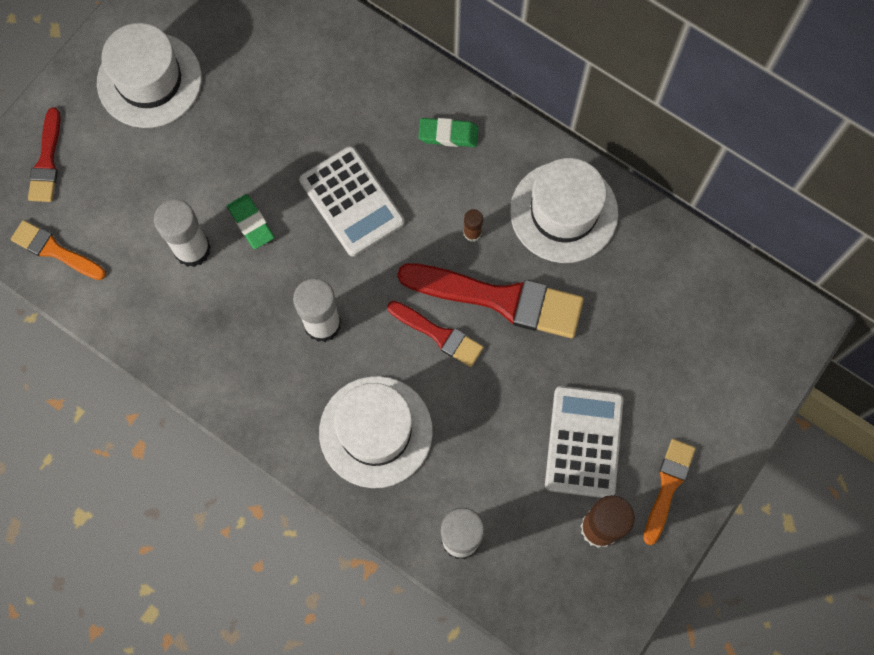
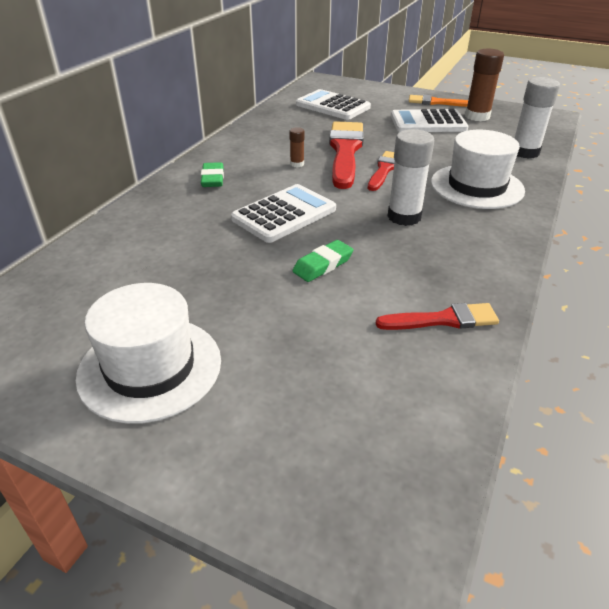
camera: 100 degrees left, 35 degrees down
(47, 161) = (285, 458): red brush -> red brush (443, 319)
(55, 250) = (417, 419): orange brush -> none
(192, 249) = (366, 299): white glue stick -> none
(564, 212) = (270, 136): white hat -> none
(670, 317) = (333, 106): none -> white calculator

